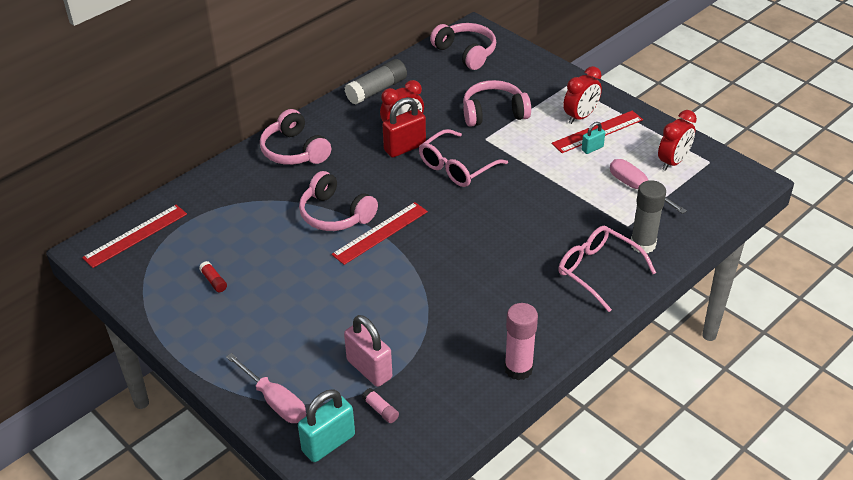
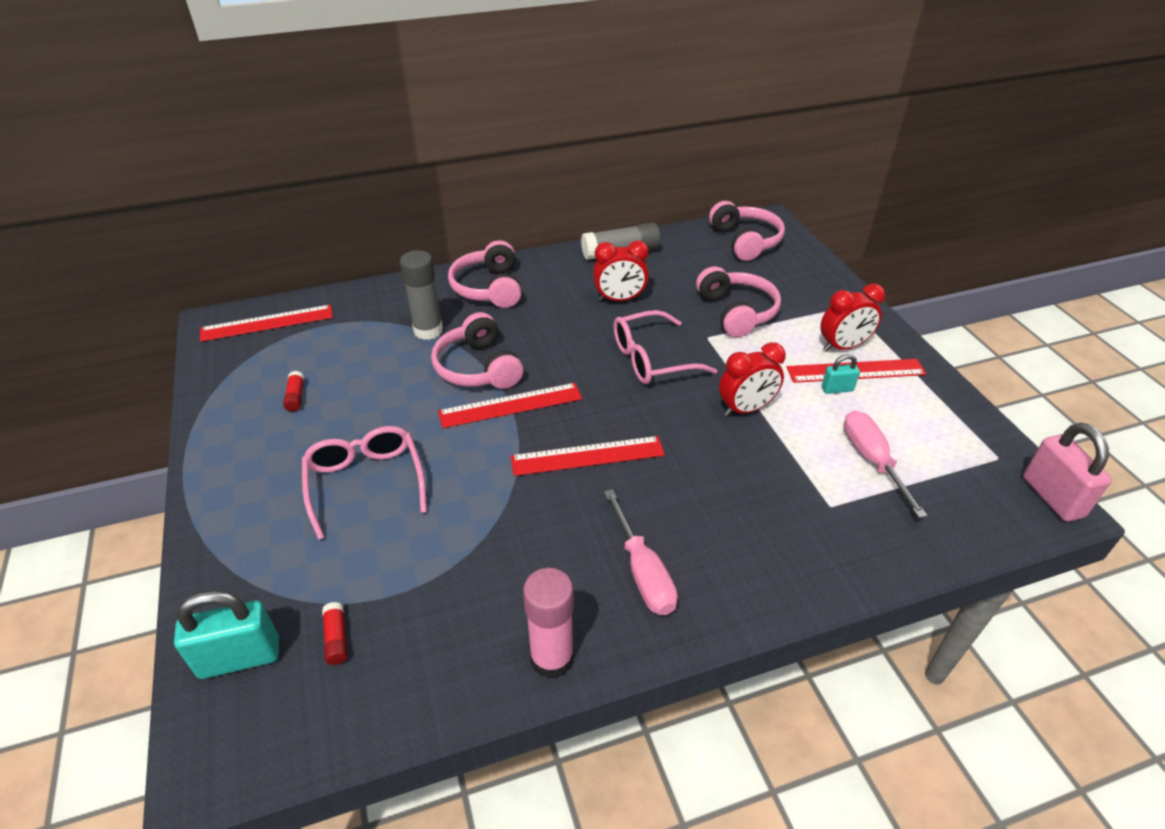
camera: 25 degrees right, 0 degrees up
(275, 401) = (231, 569): pink screwdriver -> pink screwdriver (643, 572)
(369, 369) = (368, 573): pink padlock -> pink padlock (1052, 497)
(380, 410) = (336, 638): pink glue stick -> red glue stick
(405, 147) = (608, 319): red padlock -> none
(458, 248) = (587, 456): none -> red ruler
(494, 113) = (736, 312): pink headphones -> pink headphones turned 60 degrees clockwise
(598, 271) = (752, 556): pink glasses -> pink glasses (365, 483)
(643, 244) = (839, 541): grey glue stick -> grey glue stick (428, 330)
(673, 162) = (942, 441): red clock -> red clock (746, 409)

